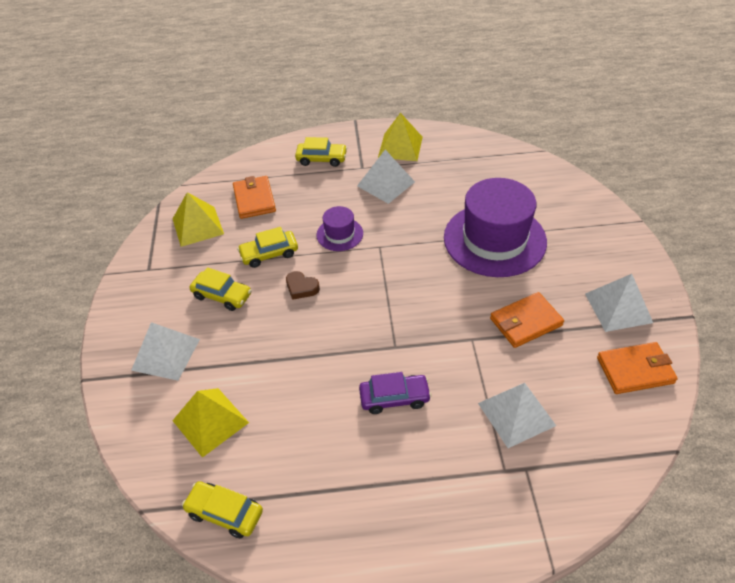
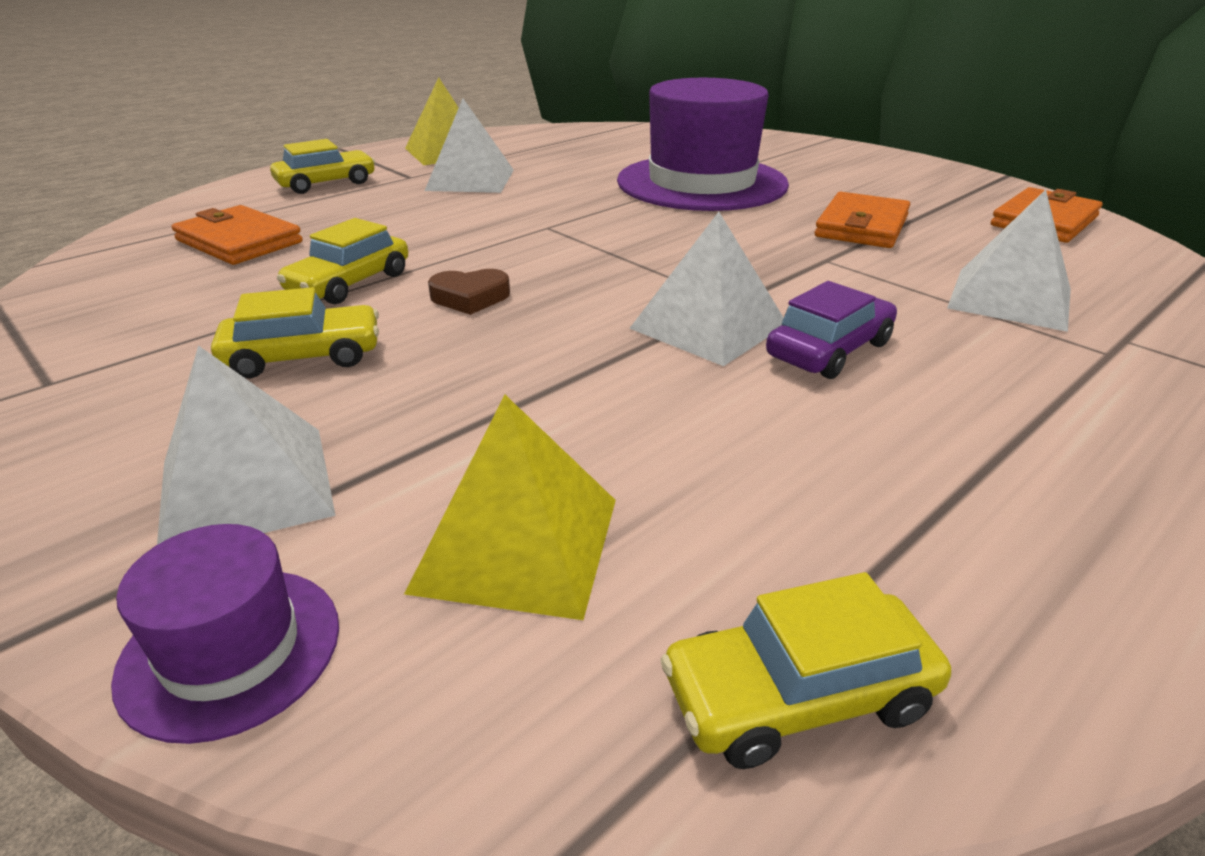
camera: 40 degrees left, 15 degrees down
(197, 226) = (134, 296): yellow pyramid -> none
(339, 234) = (461, 233): purple hat -> purple hat (230, 650)
(618, 308) = (933, 189): white pyramid -> white pyramid (708, 326)

